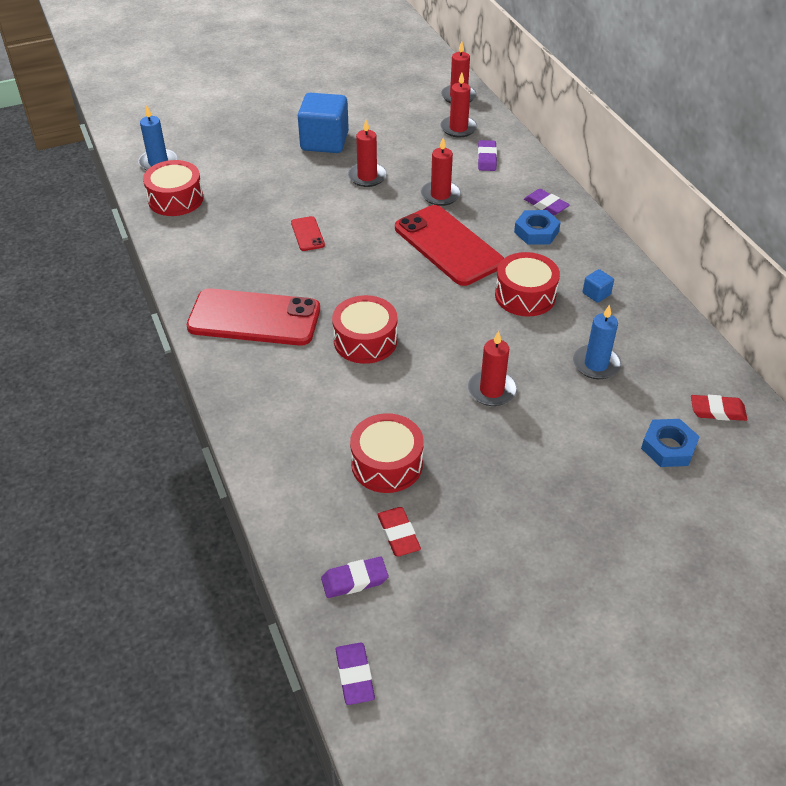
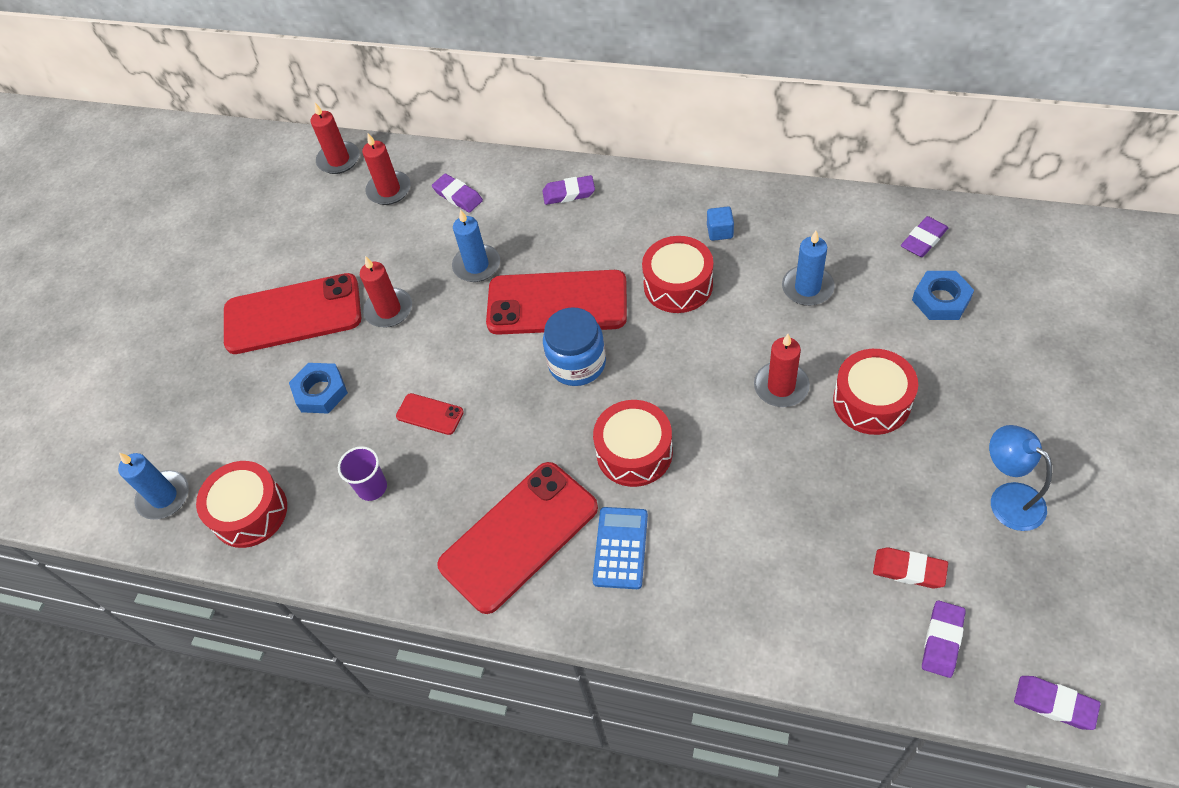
camera: 45 degrees left, 10 degrees up
(234, 237) = (372, 487): none -> purple cup
(286, 370) = (620, 548): none -> blue calculator
(324, 141) = (293, 315): blue cube -> red phone
(387, 464) = (814, 529): red drum -> red drum (871, 401)
(409, 279) = (577, 363): none -> blue jar
(440, 195) = (477, 265): red candle -> blue candle
(516, 570) = (1007, 498): none -> blue lamp
(536, 232) = (599, 223): blue nut -> blue nut (320, 392)
(717, 411) = (923, 240): red eraser -> purple eraser

